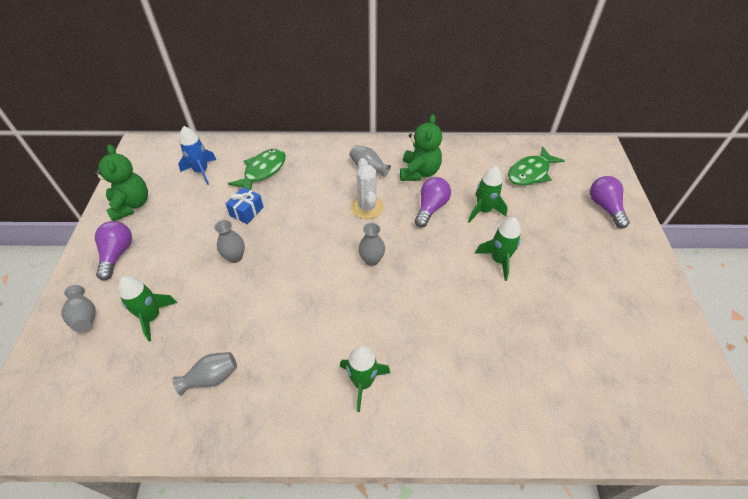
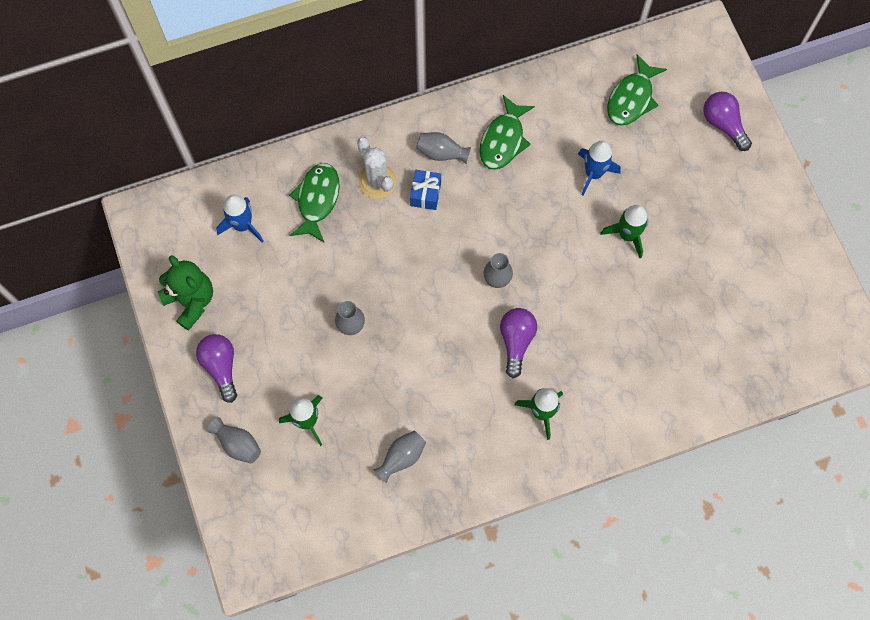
camera: 20 degrees left, 20 degrees up
(246, 211) = (330, 264): blue gift -> blue gift (425, 194)
(367, 207) = (463, 212): white cactus -> white cactus (377, 181)
(419, 172) = (503, 140): green teddy bear -> green fish
(431, 208) = (535, 189): purple light bulb -> purple light bulb (516, 341)
(483, 210) = (593, 173): green rocket -> blue rocket

